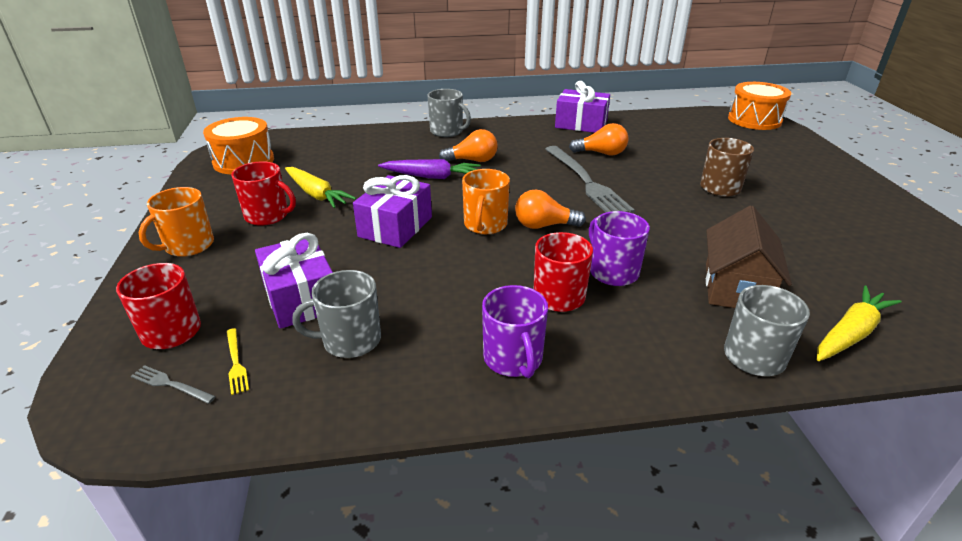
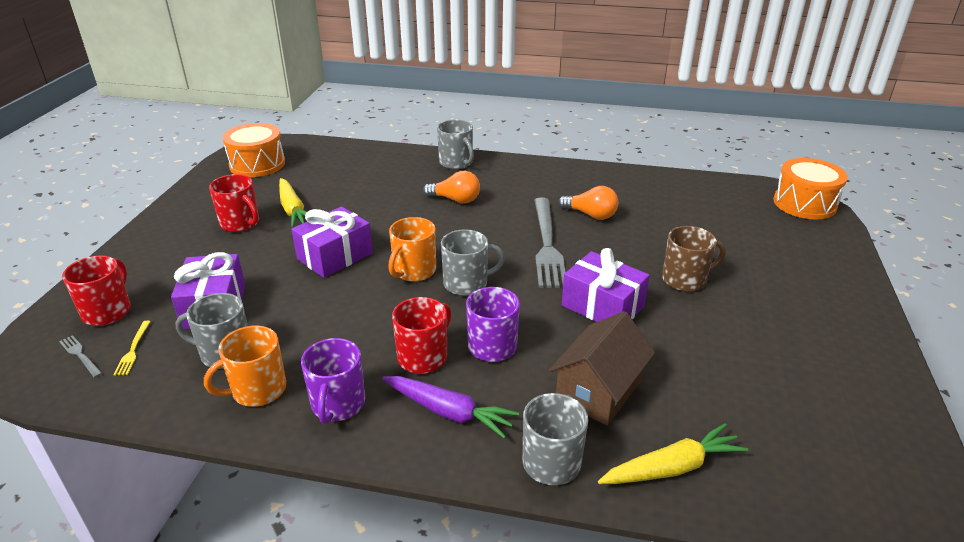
camera: 20 degrees right, 0 degrees up
(188, 246) = (164, 239): orange mug -> orange mug (257, 390)
(431, 177) = (404, 210): purple carrot -> purple carrot (448, 412)
(544, 225) = (467, 283): orange light bulb -> grey mug
(581, 124) = (598, 176): purple gift -> purple gift (602, 306)

